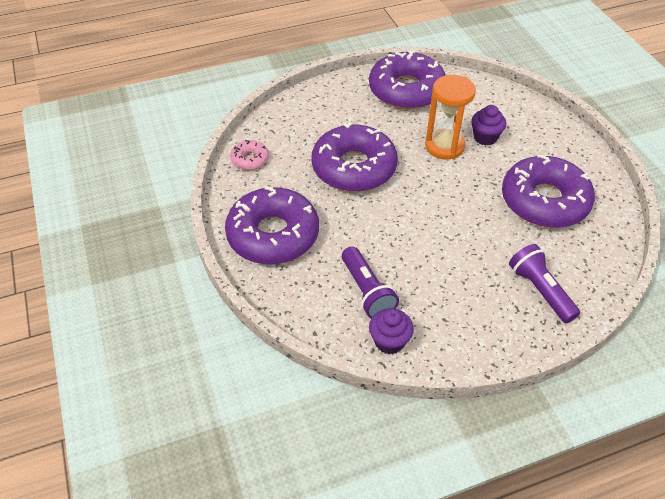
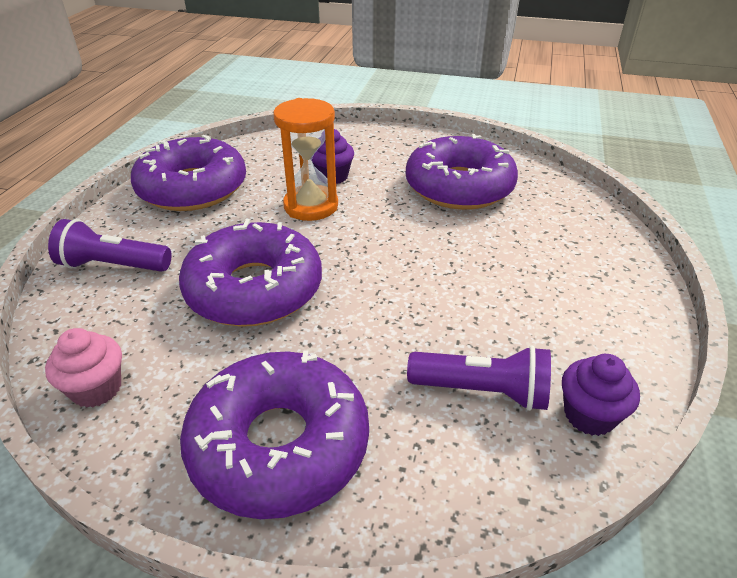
camera: 55 degrees left, 10 degrees down
(250, 159) = (96, 389): pink donut -> pink cupcake
(540, 290) = (581, 248): purple flashlight -> purple flashlight (113, 266)

